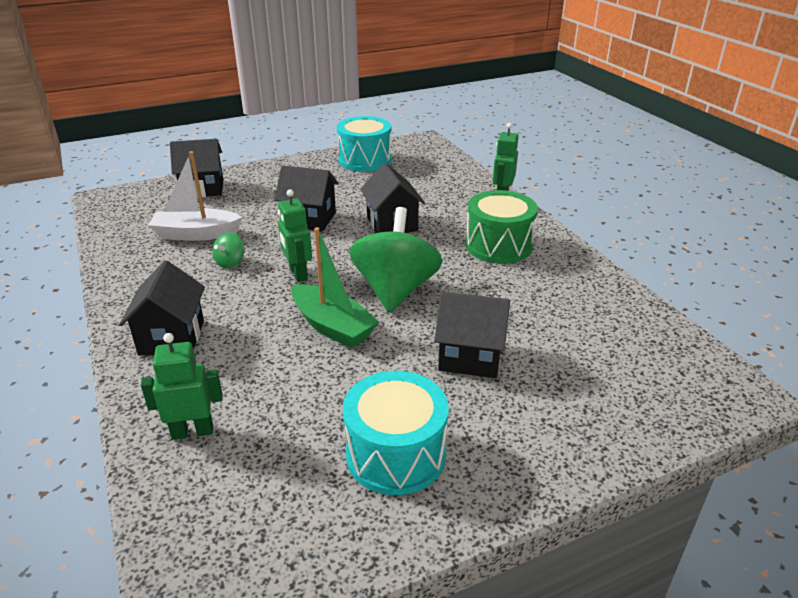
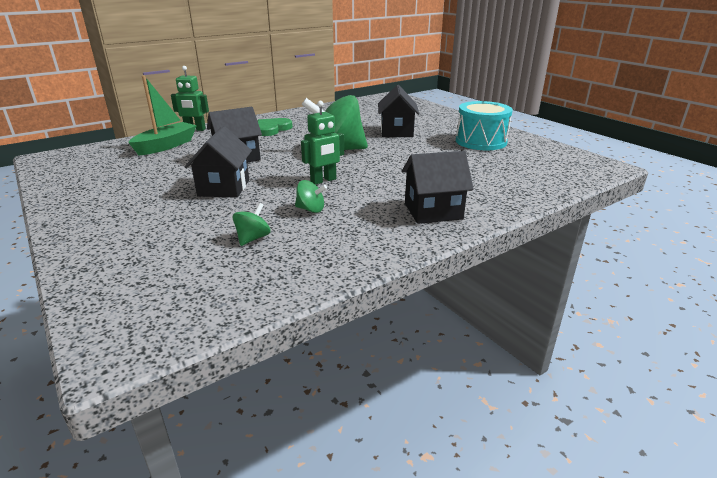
camera: 100 degrees left, 5 degrees down
(192, 431) = (514, 185): green robot -> none
(196, 234) = (253, 238): white boat -> green spinning top
(202, 189) = (119, 261): black house -> none
(332, 326) = (387, 163): green boat -> green boat (166, 146)
(365, 160) = (83, 178): turquoise drum -> none
(498, 245) = (272, 129): green drum -> green heart

